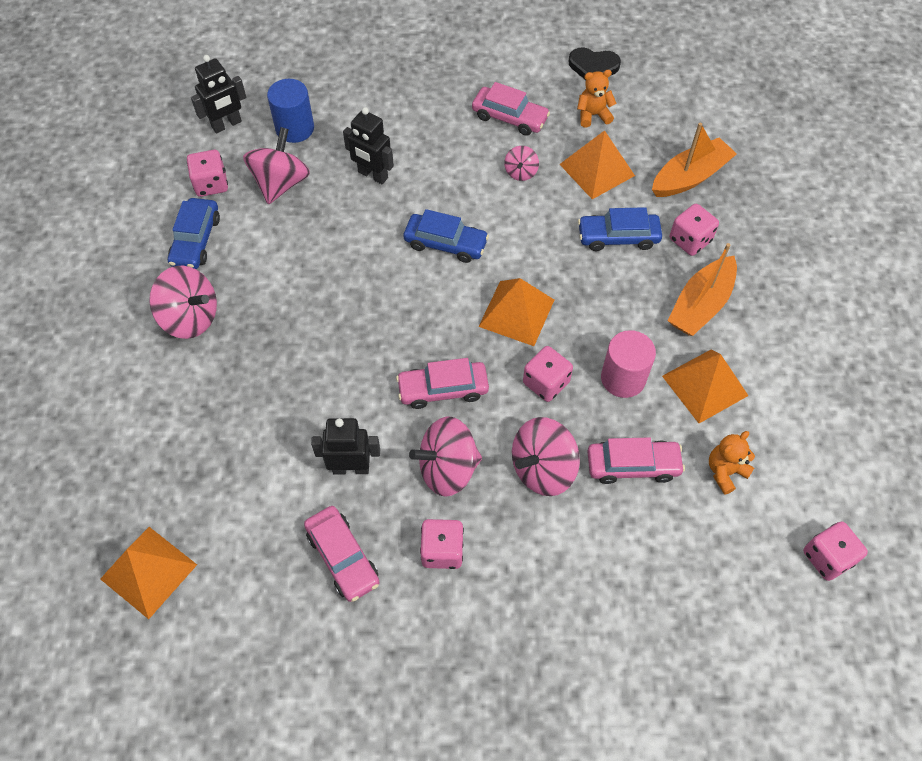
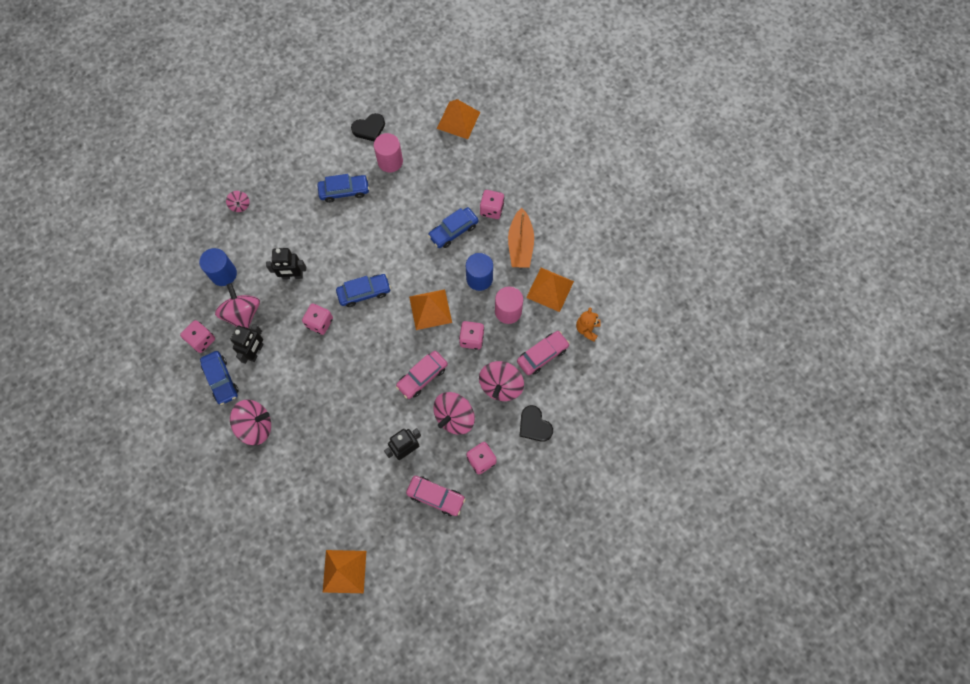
camera: 35 degrees left, 10 degrees up
(227, 125) = (180, 296): black robot -> black robot (256, 352)
(509, 117) = (344, 191): pink car -> blue car
(520, 172) = (375, 223): pink spinning top -> pink spinning top (240, 205)
(553, 554) = (534, 425): none -> black heart
(593, 115) = (390, 161): orange teddy bear -> pink cylinder
(596, 170) = (415, 196): orange pyramid -> orange pyramid (458, 120)
(612, 314) = (479, 278): none -> blue cylinder
(690, 177) = (468, 170): orange boat -> none
(827, 557) = (657, 342): pink dice -> pink dice (320, 323)

